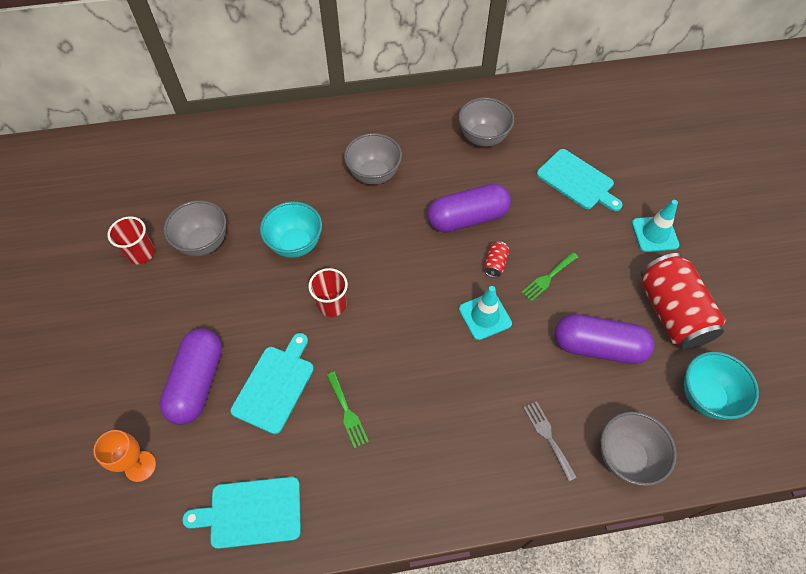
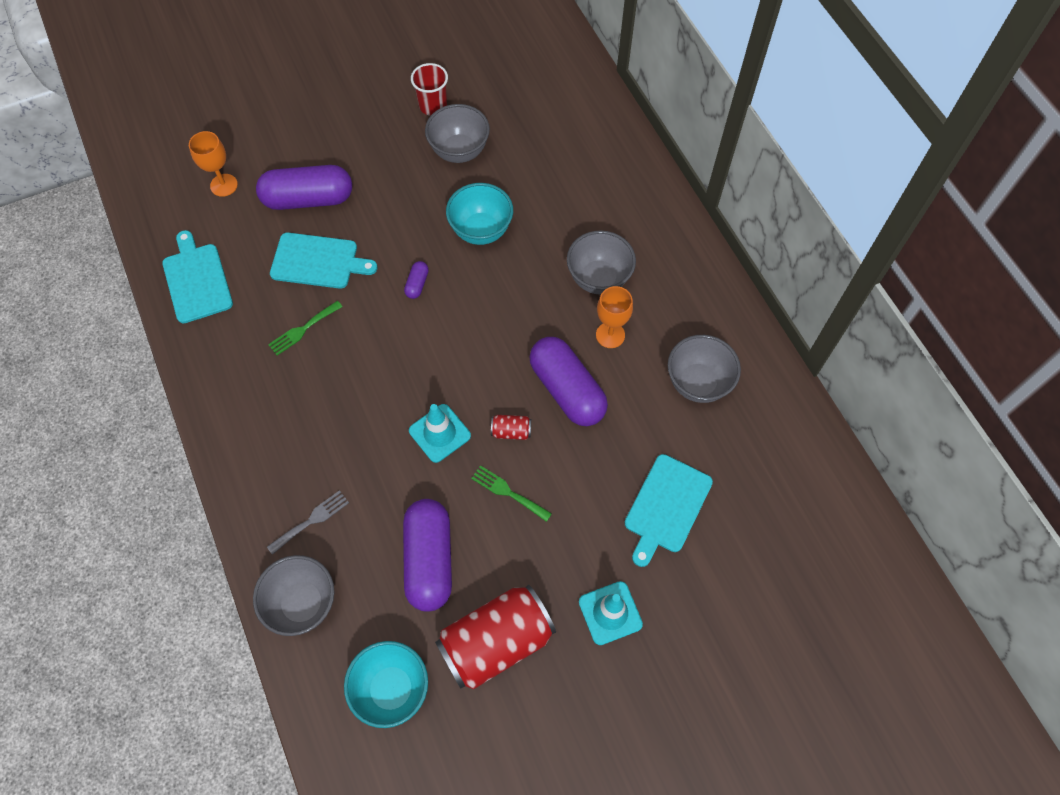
camera: 75 degrees right, 5 degrees up
(332, 305) = (417, 284): red cup -> purple capsule
(427, 179) = (610, 335): none -> orange goblet

